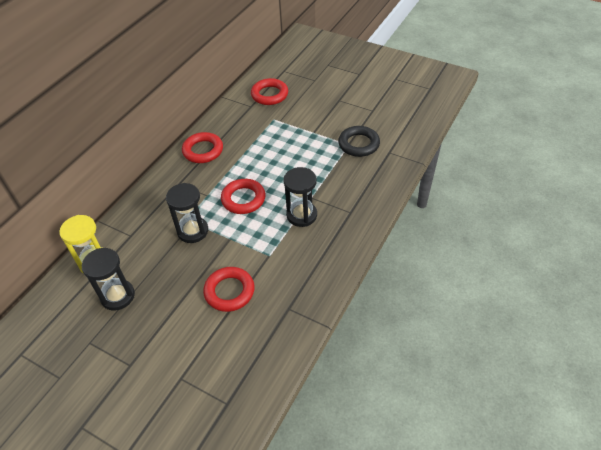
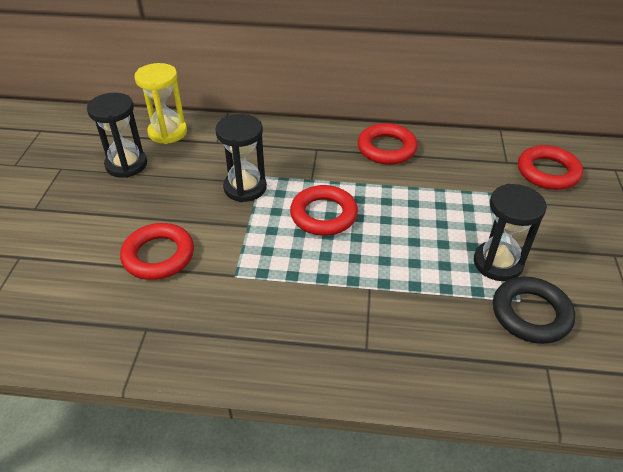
camera: 65 degrees right, 5 degrees down
(301, 215) = (327, 288): black hourglass -> black hourglass (497, 263)

